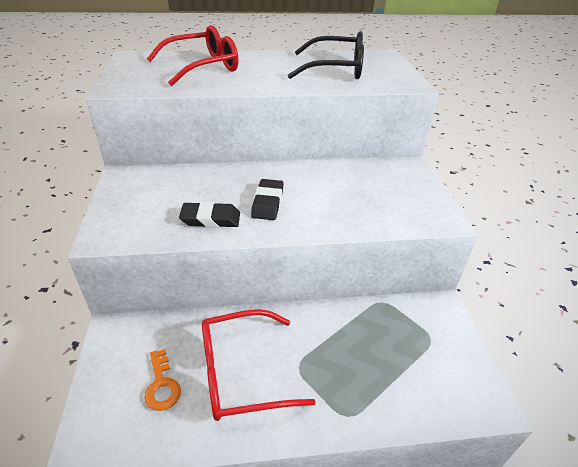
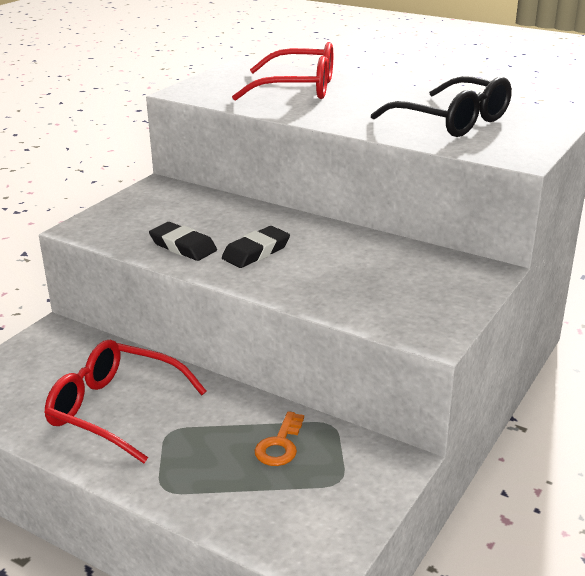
camera: 40 degrees right, 10 degrees down
(161, 385) = (45, 385): orange key -> orange key (280, 445)

